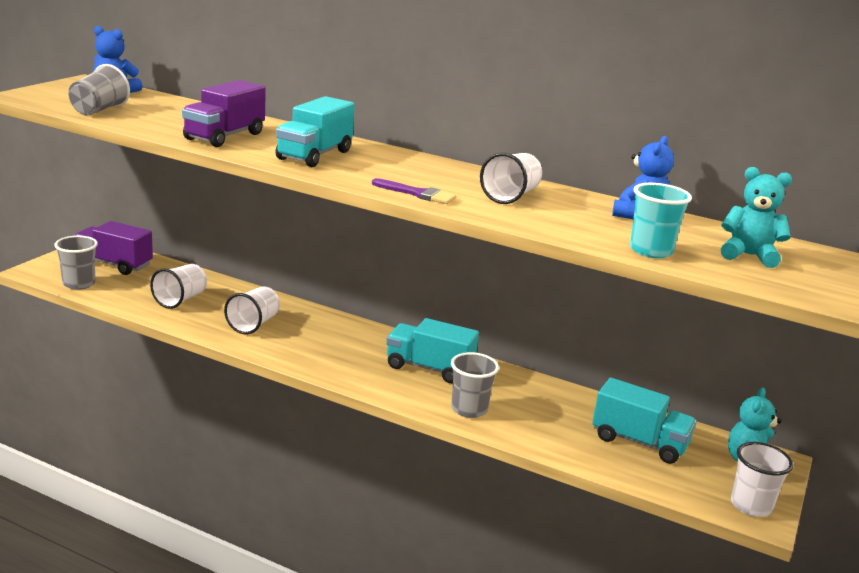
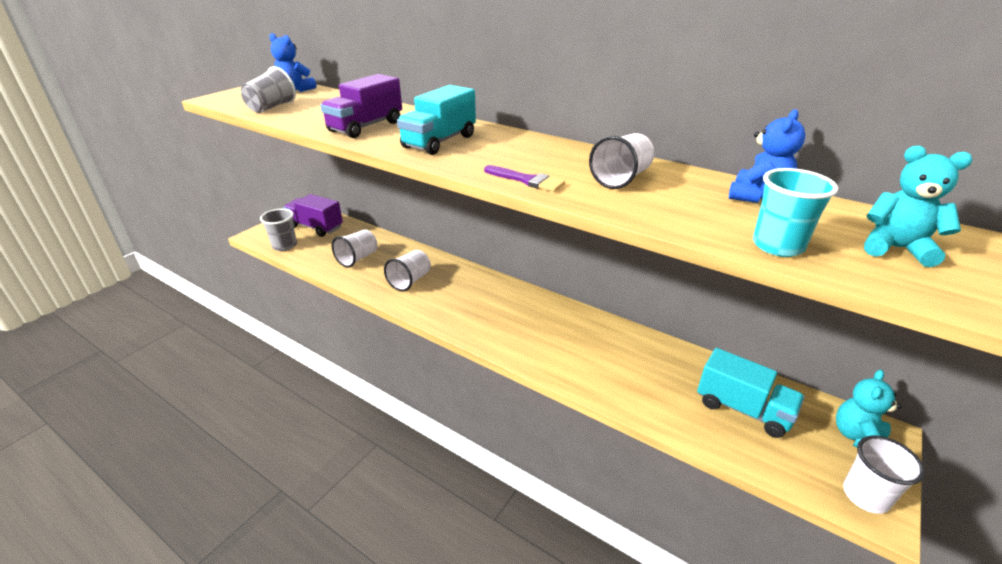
camera: 10 degrees right, 10 degrees up
(429, 368) = (550, 324): turquoise truck -> none
(469, 409) = (582, 370): grey cup -> none

